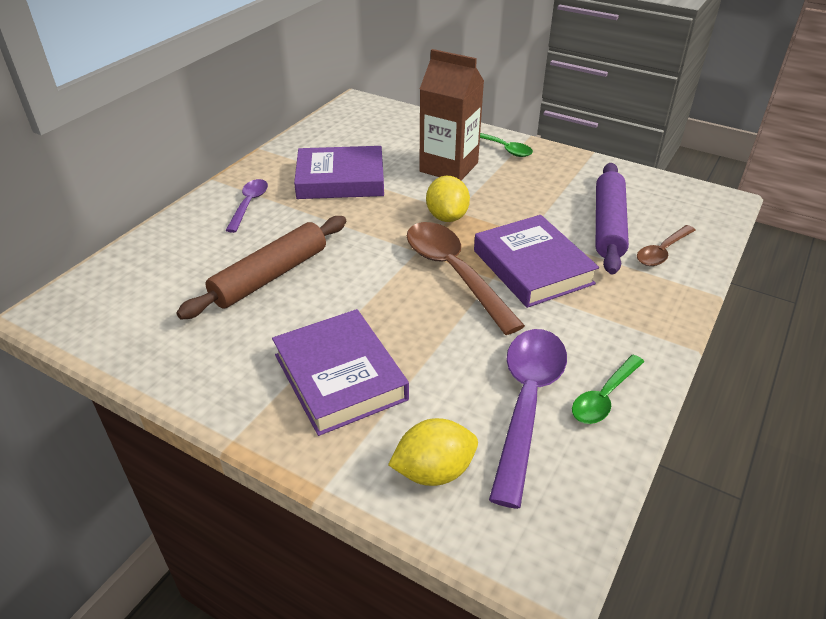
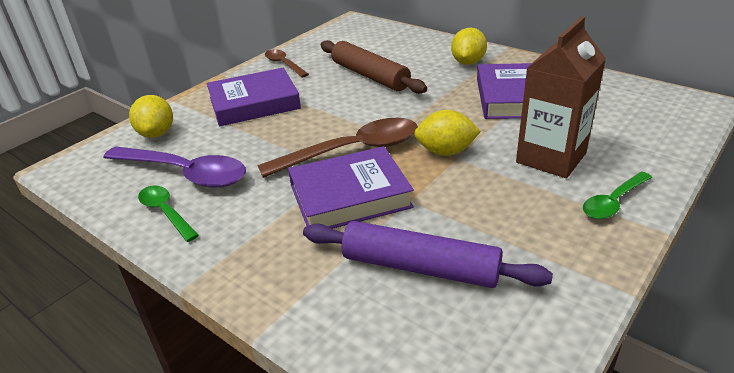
camera: 100 degrees right, 5 degrees down
(249, 204) = (468, 62): purple spoon -> yellow lemon
(662, 251) = (355, 306): brown spoon -> brown spoon (284, 64)

